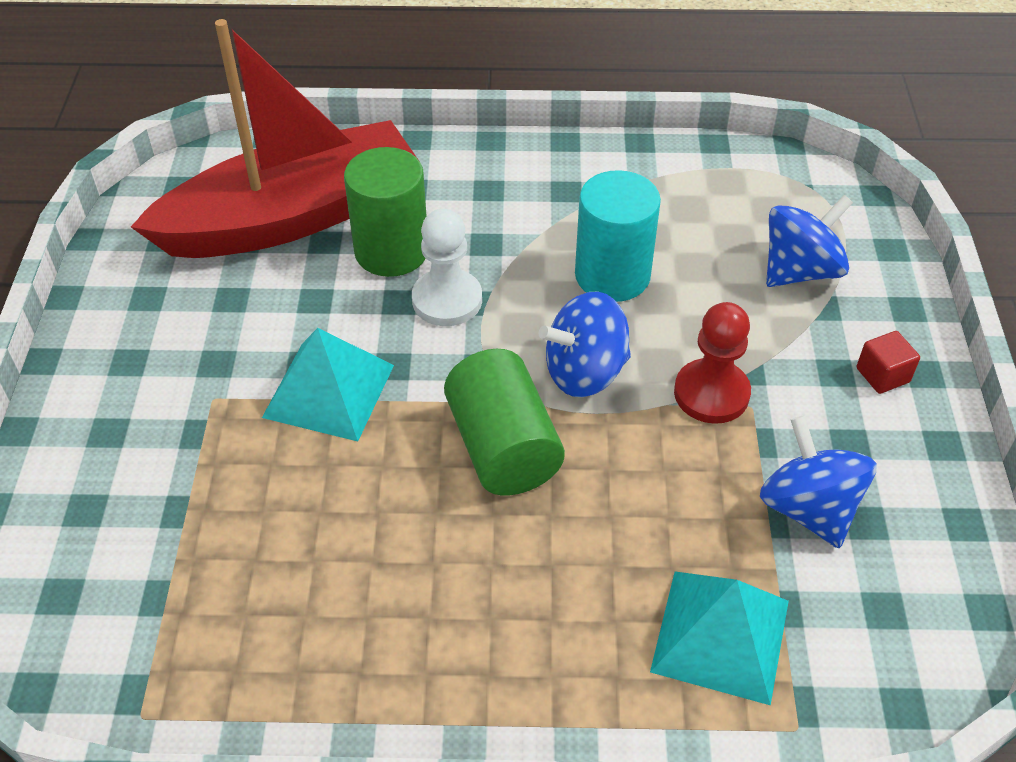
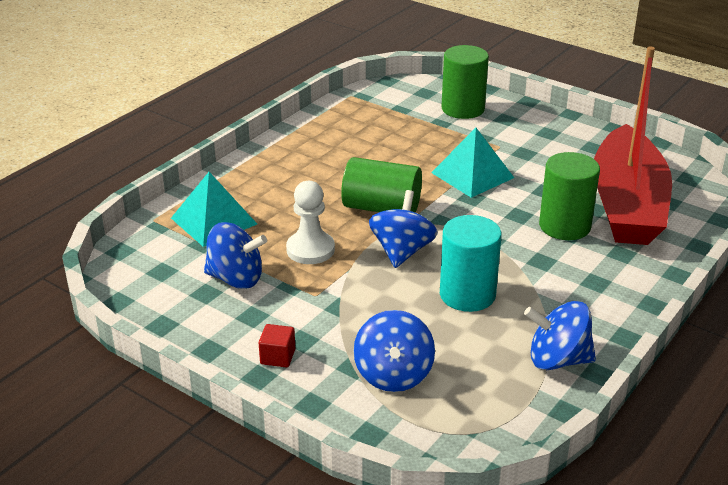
camera: 125 degrees right, 15 degrees down
(102, 504) = (463, 109): none -> green cylinder
(447, 300) = (504, 229): white pawn -> white pawn (310, 249)
(649, 171) = (557, 360): none -> blue spinning top
(711, 393) = (339, 285): red pawn -> none

